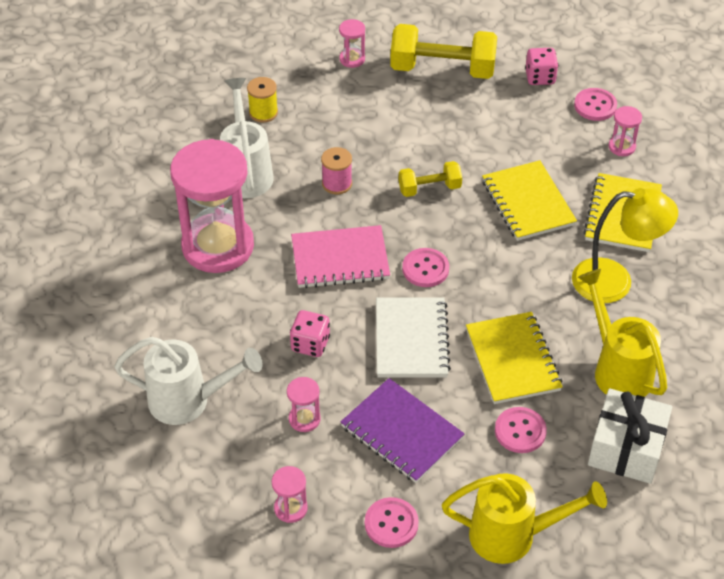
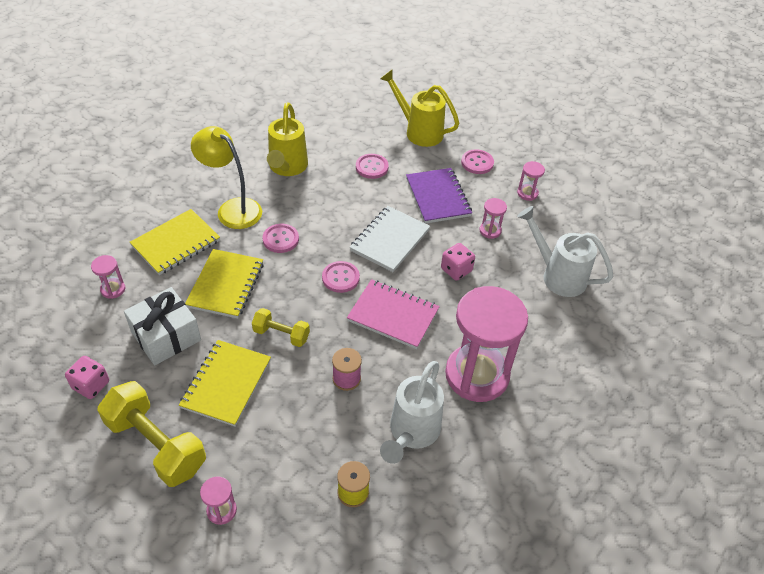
camera: 150 degrees left, 0 degrees up
(512, 360) = (340, 200): yellow notebook -> yellow notebook (226, 384)
(595, 106) = (86, 333): pink button -> pink button (280, 239)
(626, 448) = (325, 135): white gift -> white gift (166, 336)

